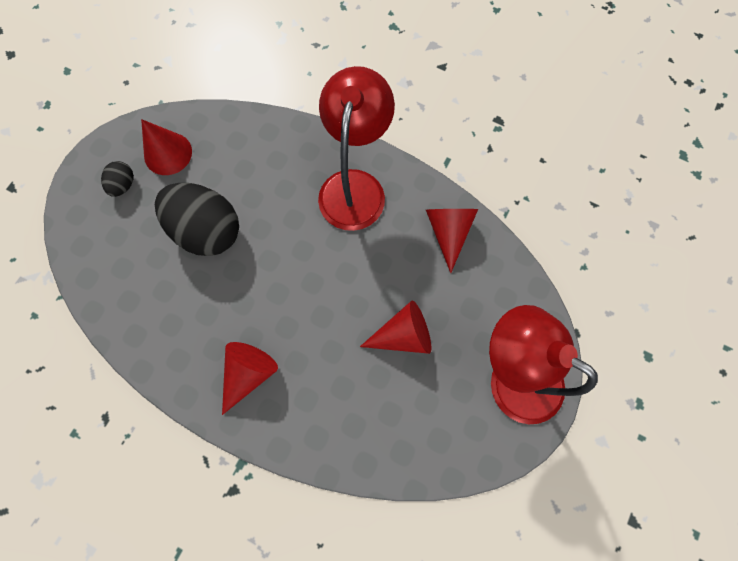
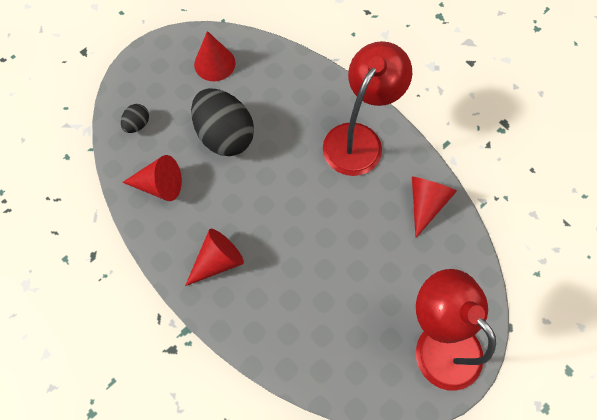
camera: 20 degrees right, 5 degrees down
(124, 185) = (171, 77): black egg -> black egg (137, 124)
(403, 335) = (356, 275): red cone -> red cone (160, 185)

